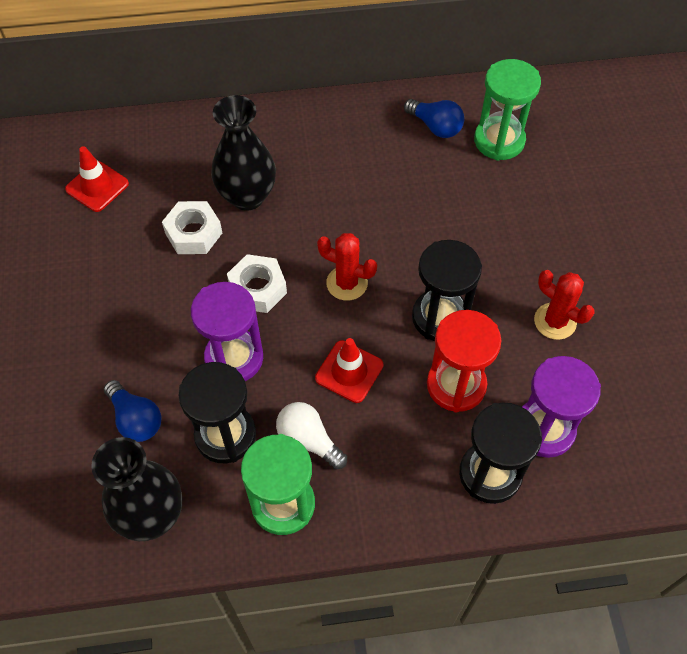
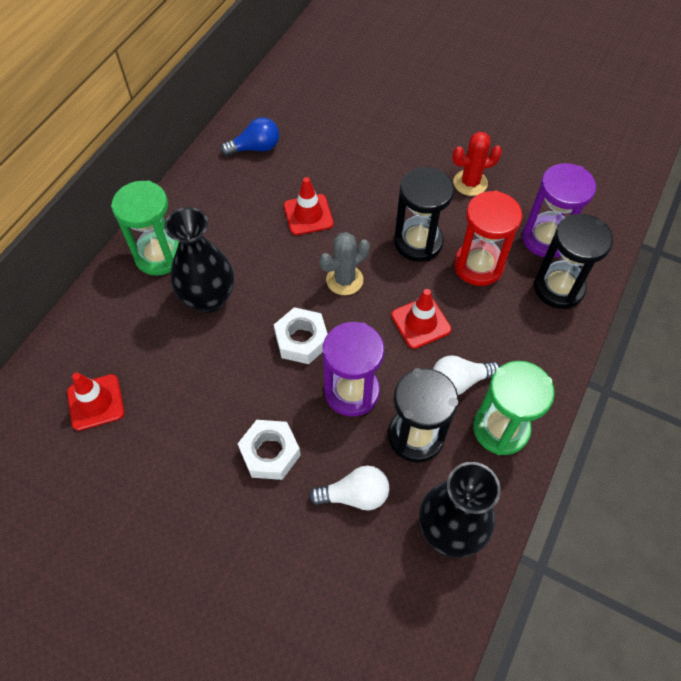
camera: 55 degrees left, 0 degrees up
(136, 419) = (355, 495): blue light bulb -> white light bulb
(193, 233) = (210, 355): white nut -> white nut (270, 453)
(347, 283) = (344, 280): red cactus -> grey cactus
(395, 212) = (308, 215): none -> red traffic cone
(499, 141) = (301, 122): green hourglass -> green hourglass (159, 256)

